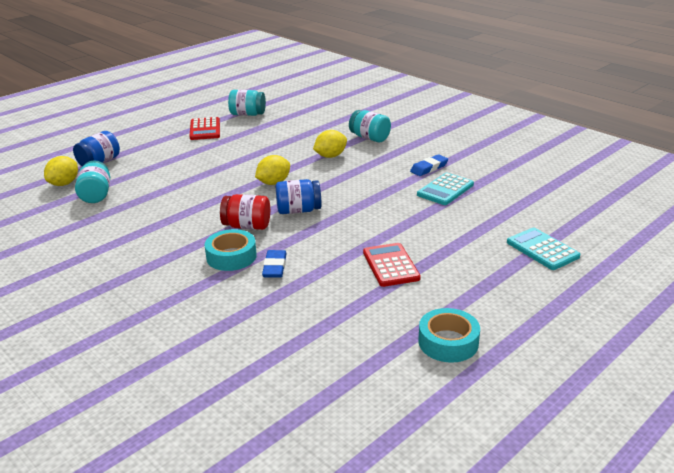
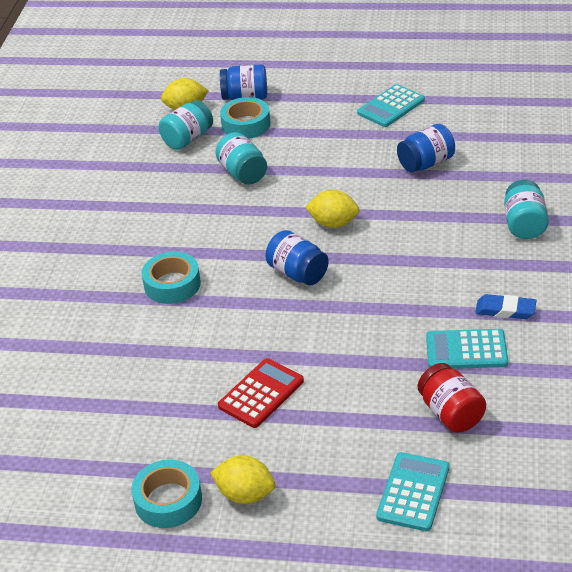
camera: 55 degrees right, 10 degrees up
(126, 172) = (246, 124): none -> turquoise tape
(205, 129) = (391, 107): red calculator -> turquoise calculator
(247, 114) = (464, 108): turquoise jar -> turquoise jar (243, 173)
(247, 226) = (232, 260): red jar -> red jar (451, 413)
(273, 140) = (426, 163): none -> blue jar
(274, 267) = (182, 321): blue eraser -> none
(330, 156) = (440, 224): yellow lemon -> yellow lemon (245, 494)

